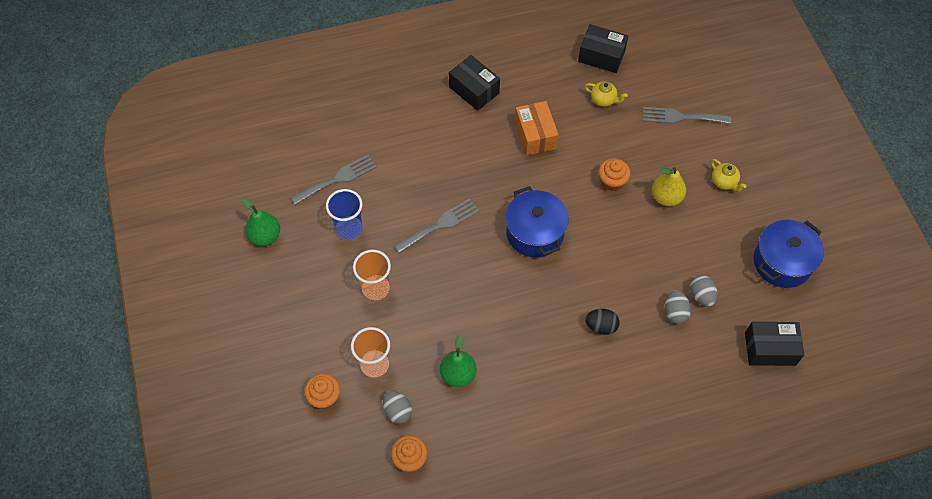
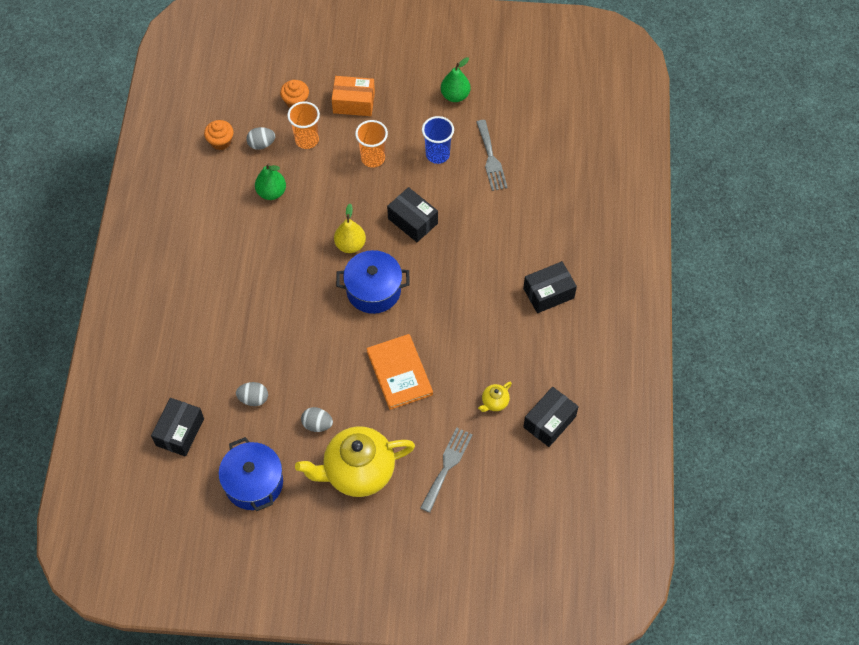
camera: 110 degrees right, 0 degrees up
(440, 225) = (412, 221): grey fork -> black box
(535, 135) = (476, 327): orange box -> orange box (354, 103)
(601, 326) = (263, 308): black egg -> none
(612, 181) = (399, 373): orange cupcake -> orange book
(666, 197) = (363, 413): yellow pear -> yellow pear (350, 245)
(675, 312) = (248, 371): grey egg -> grey egg (317, 424)
(724, 182) = (358, 472): yellow teapot -> yellow teapot, size x2.48

